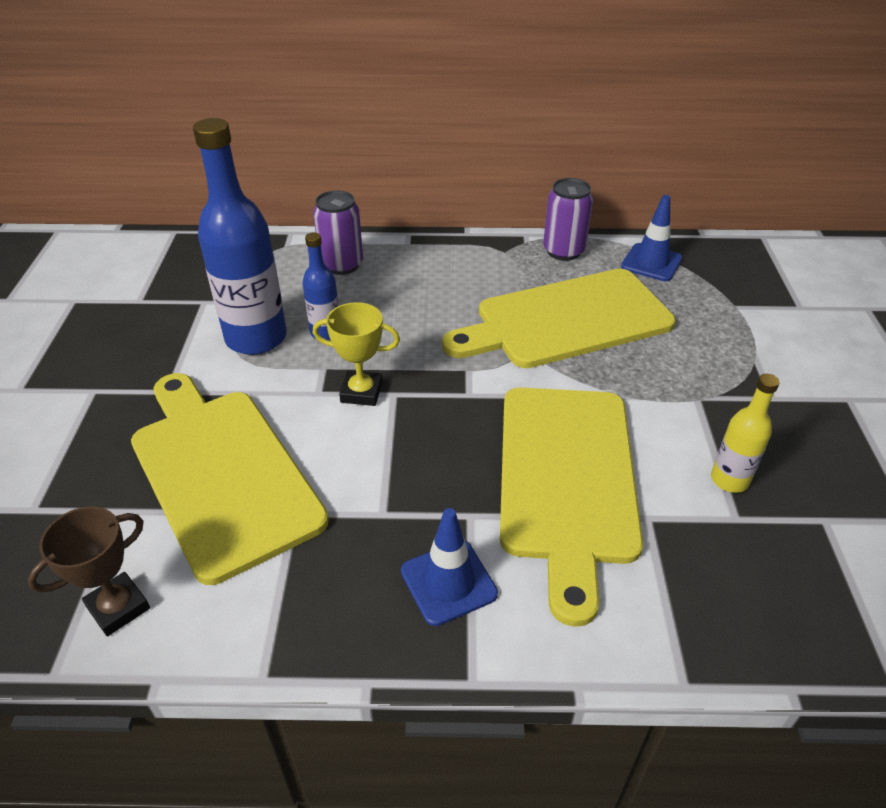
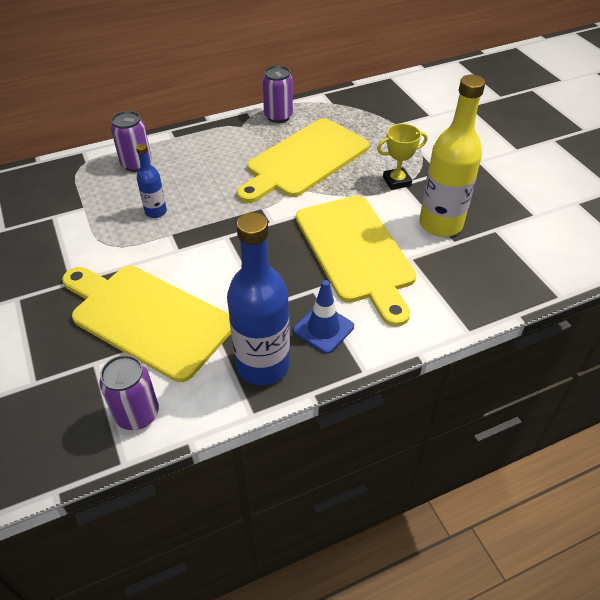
camera: 25 degrees left, 5 degrees up
(118, 607) = (137, 414): brown trophy -> purple can
(256, 338) = (110, 229): blue bottle -> blue bottle (263, 365)
(361, 392) = (205, 242): yellow trophy -> yellow trophy (396, 181)
(651, 263) = (335, 110): blue traffic cone -> none
(729, 480) = (440, 224): yellow bottle -> yellow bottle, size x1.97

